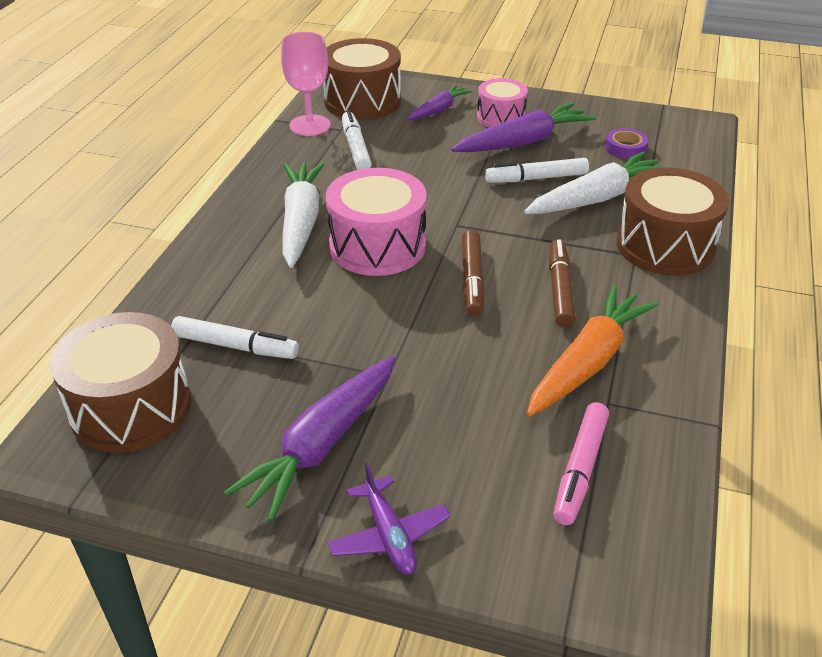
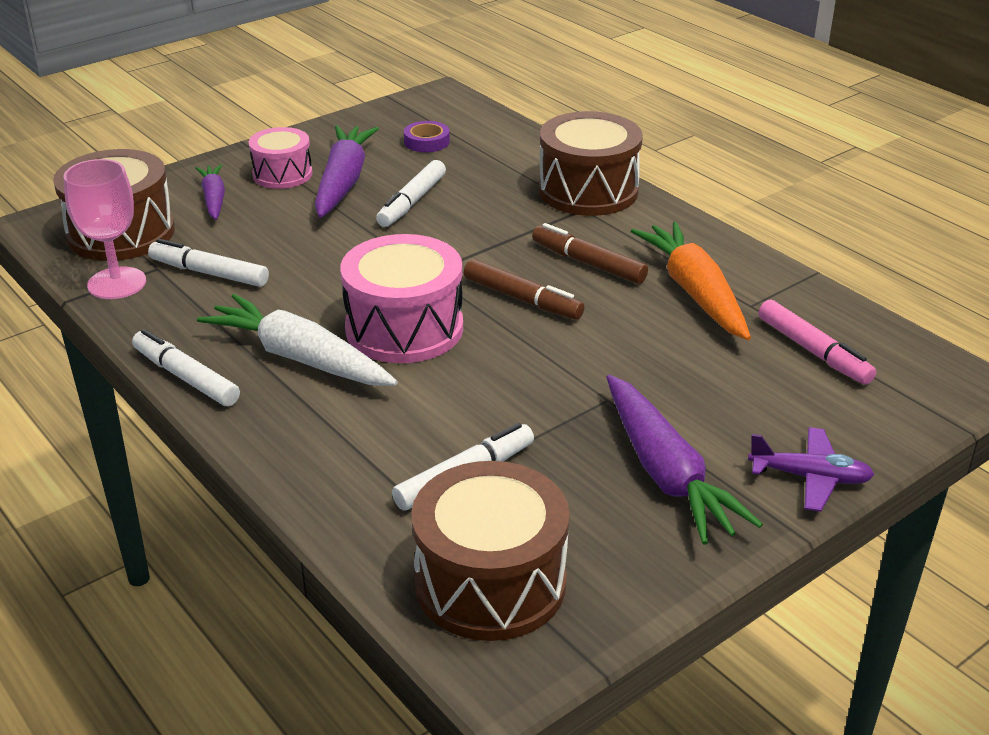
camera: 55 degrees left, 5 degrees down
(241, 193) = (186, 377): none -> white marker
(596, 198) = (482, 189): white carrot -> none

